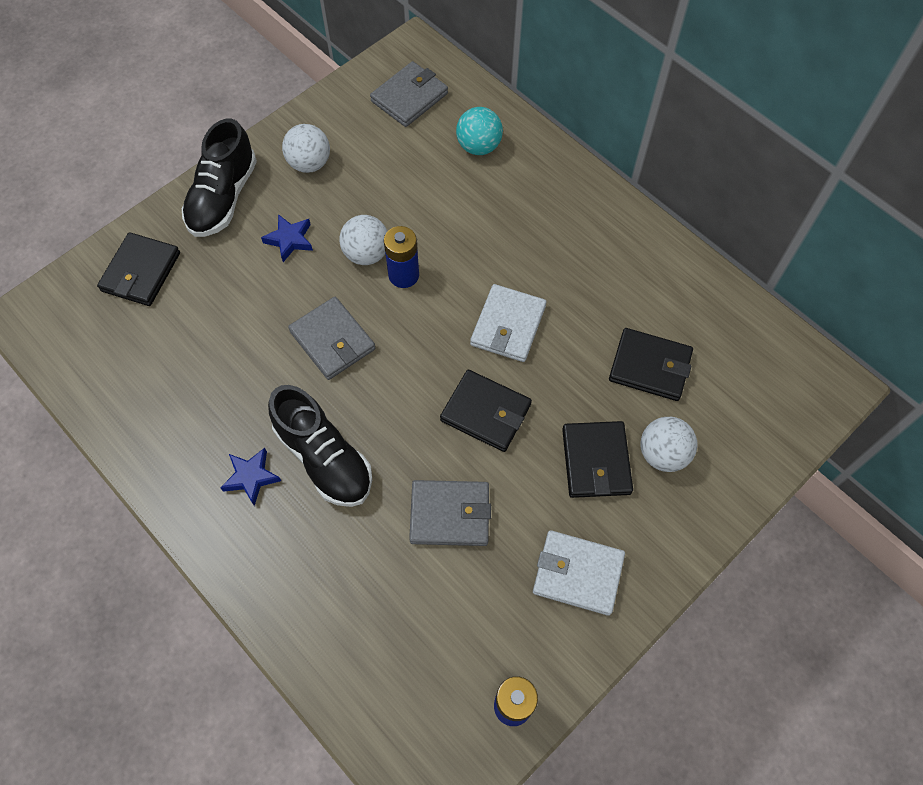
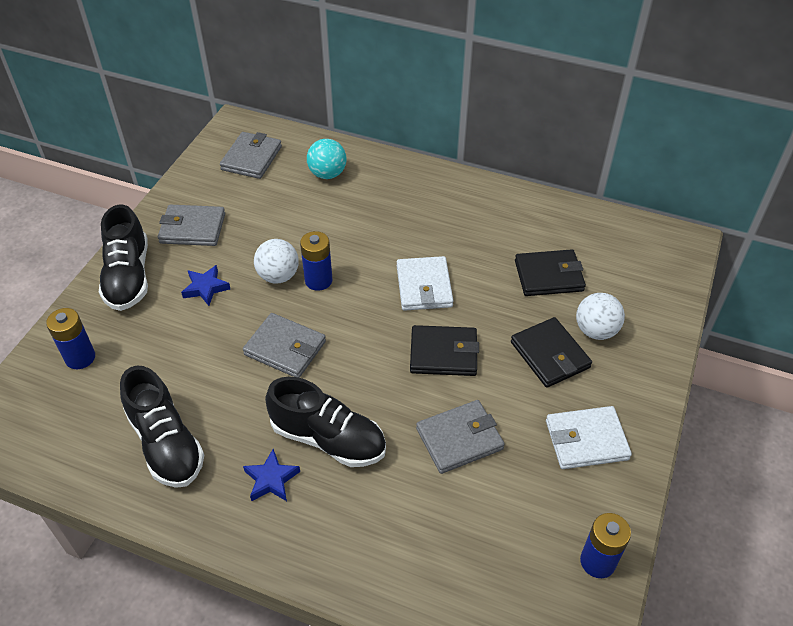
camera: 25 degrees left, 15 degrees down
(141, 272) = (80, 357): black wallet -> blue battery
(176, 397) = (166, 443): none -> black shoe
(309, 163) = (192, 228): white ball -> grey wallet

